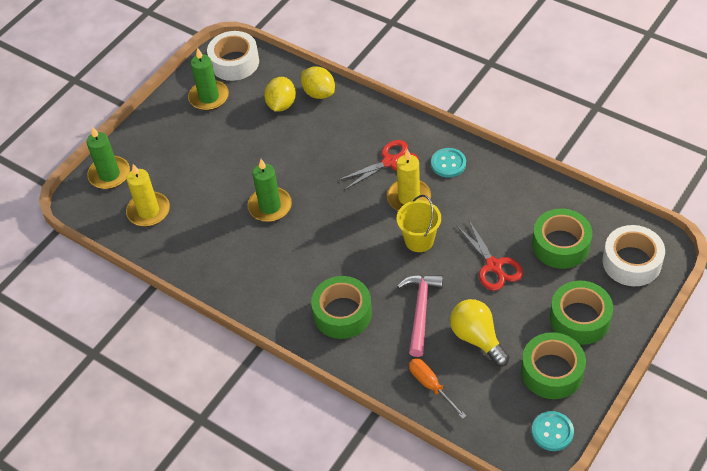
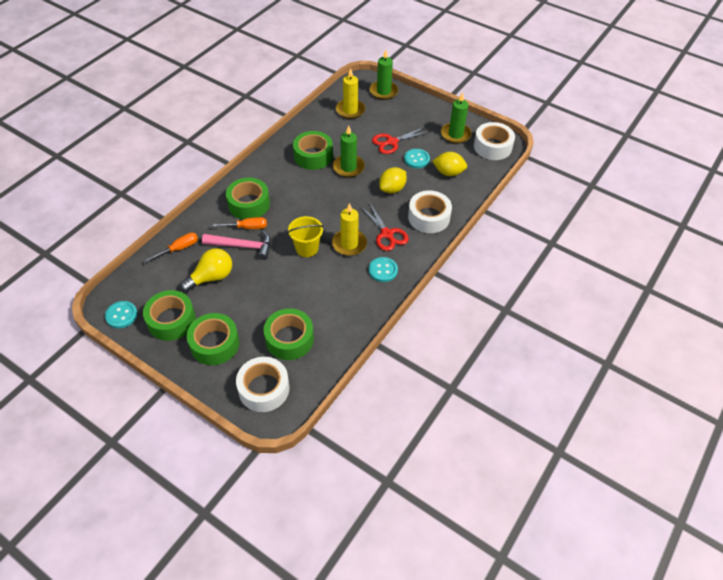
camera: 85 degrees right, 0 degrees up
(245, 248) = (313, 156): none -> green tape
(256, 136) = (416, 159): none -> turquoise button
(319, 93) = (461, 193): yellow lemon -> yellow lemon (392, 189)
(360, 123) = (429, 217): none -> white tape
(386, 311) = (246, 227): none -> orange screwdriver
(494, 266) = (275, 292): red scissors -> red scissors (391, 142)

